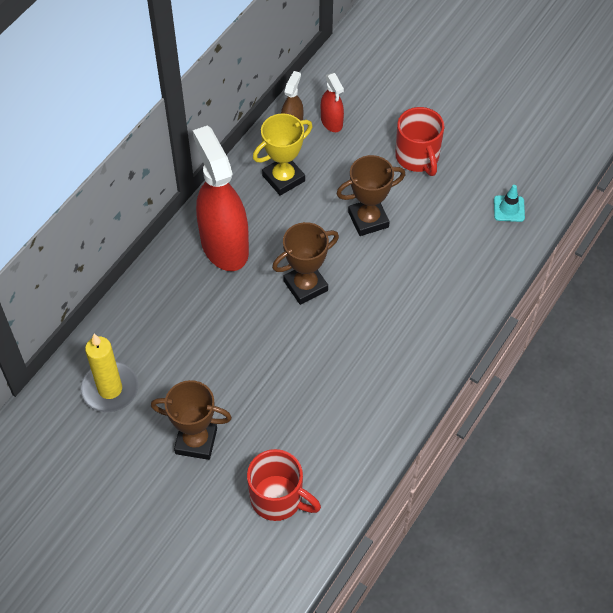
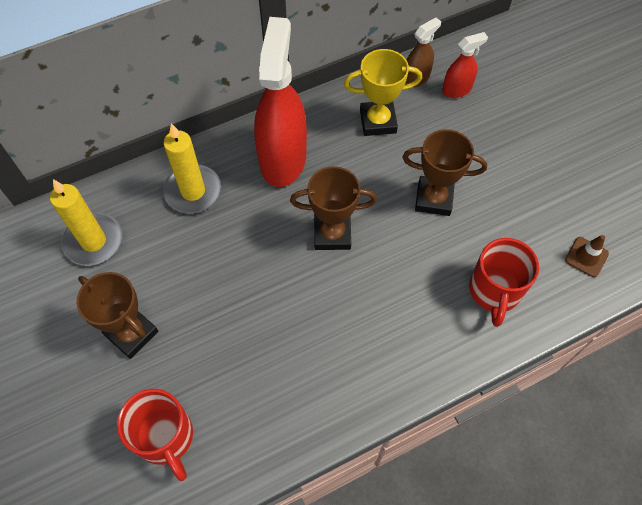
camera: 30 degrees right, 5 degrees up
(166, 308) = (193, 191): none -> yellow candle
(331, 122) = (457, 90): red spray bottle -> red spray bottle turned 120 degrees counterclockwise
(418, 157) = (521, 161): red mug -> red mug (494, 291)
(509, 209) = (586, 257): turquoise traffic cone -> brown traffic cone

